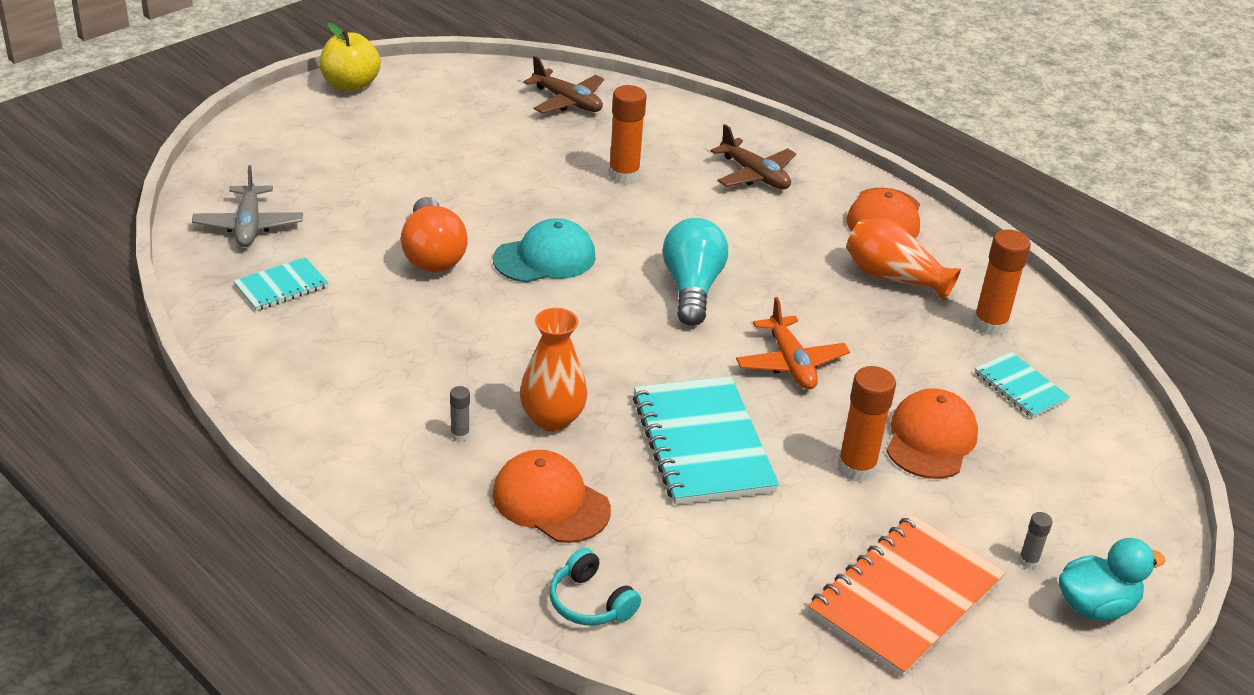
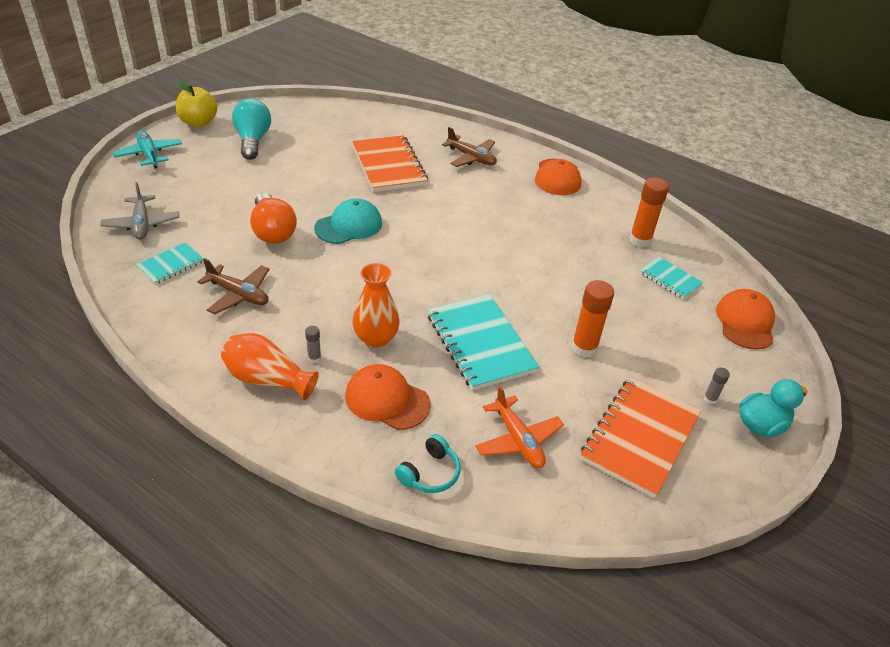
camera: 10 degrees left, 5 degrees up
(272, 127) = (149, 155): none -> turquoise plane
(567, 101) = (343, 121): brown plane -> brown plane (238, 294)
(590, 602) = (430, 473): turquoise headphones -> turquoise headphones turned 90 degrees counterclockwise
(624, 175) = (389, 166): orange glue stick -> orange notebook
(692, 288) = (449, 236): turquoise light bulb -> turquoise light bulb (253, 141)
(790, 363) = (524, 280): orange plane -> orange plane (518, 440)
(893, 278) = (573, 215): orange vase -> orange vase (267, 379)
(930, 439) = (625, 321): orange cap -> orange cap (745, 322)

